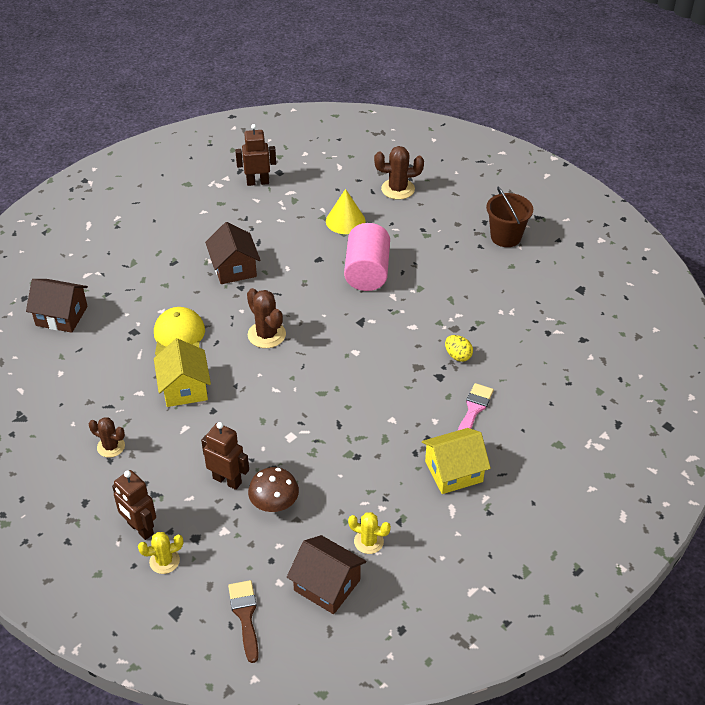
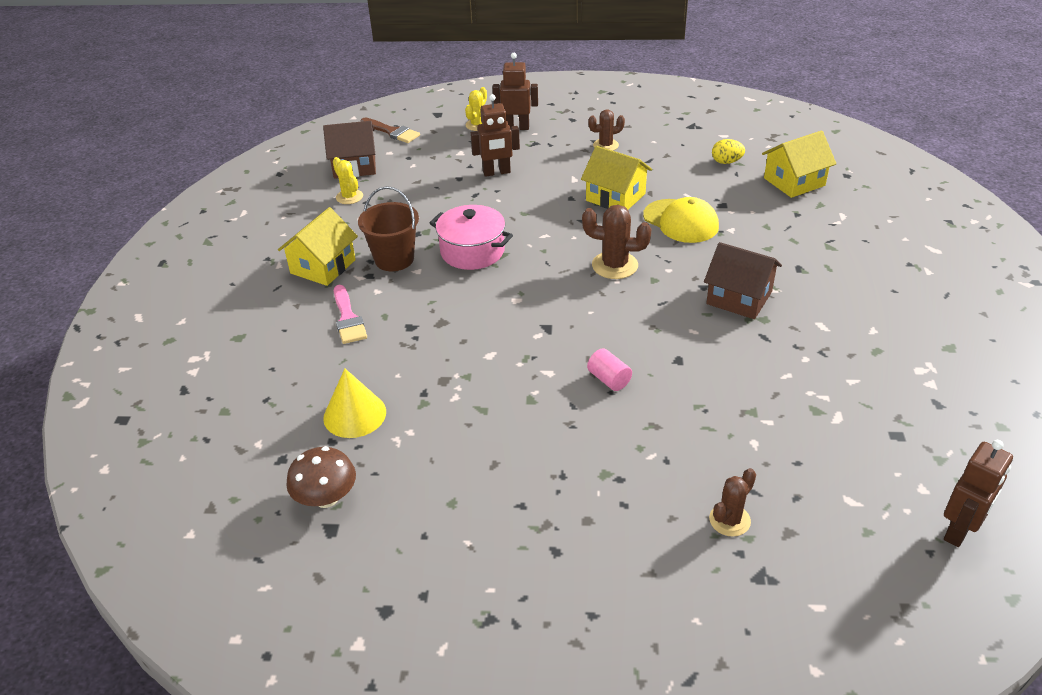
camera: 140 degrees right, 5 degrees down
(61, 316) = (794, 182): brown house -> yellow house
(257, 182) = (892, 403): brown robot -> brown robot (959, 531)
(274, 504) = (445, 179): brown mushroom -> brown mushroom (326, 498)
(338, 410) = (472, 251): none -> pink pot
(345, 221) = (720, 424): yellow cone -> yellow cone (354, 414)
(367, 272) = (609, 379): pink cylinder -> pink cylinder, size x0.45
(368, 541) = (349, 197): yellow cactus -> yellow cactus turned 75 degrees clockwise
(398, 189) = (729, 520): brown cactus -> brown cactus, size x0.66
(458, 356) = (411, 355): yellow egg -> yellow egg (726, 162)
(505, 237) = (501, 545): brown bucket -> brown bucket (394, 259)

